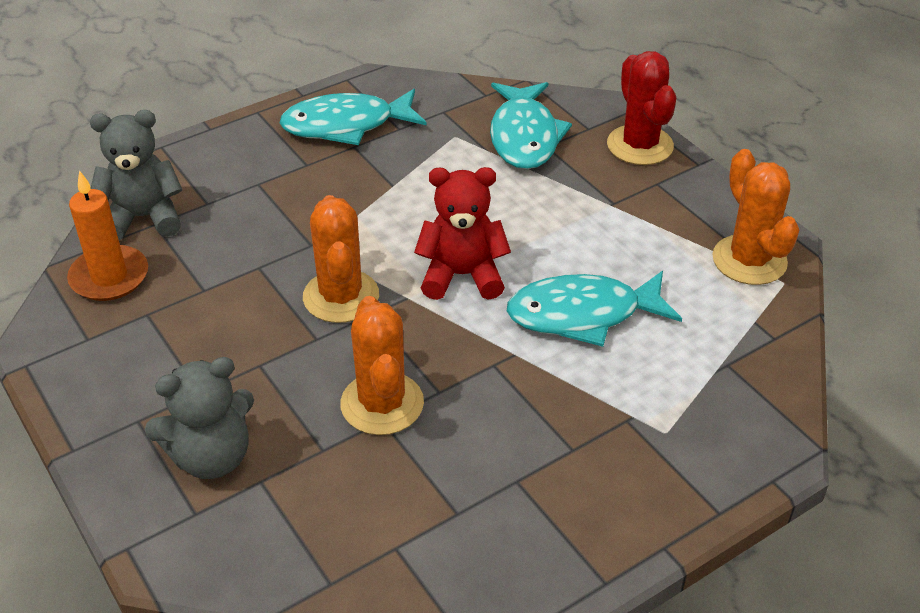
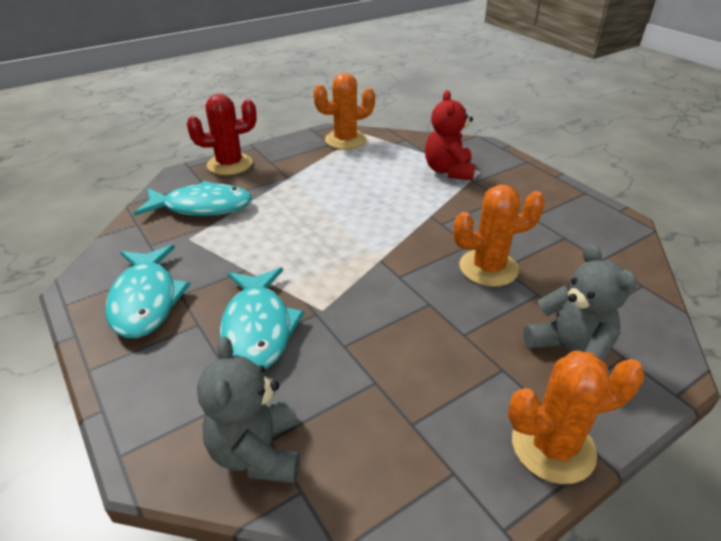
camera: 90 degrees left, 5 degrees down
(109, 277) = (358, 469): orange candle -> none
(341, 296) = (382, 292): orange cactus -> orange cactus (553, 447)
(462, 275) = (357, 235): red teddy bear -> red teddy bear (448, 171)
(583, 314) = (393, 191): turquoise fish -> turquoise fish (258, 328)

